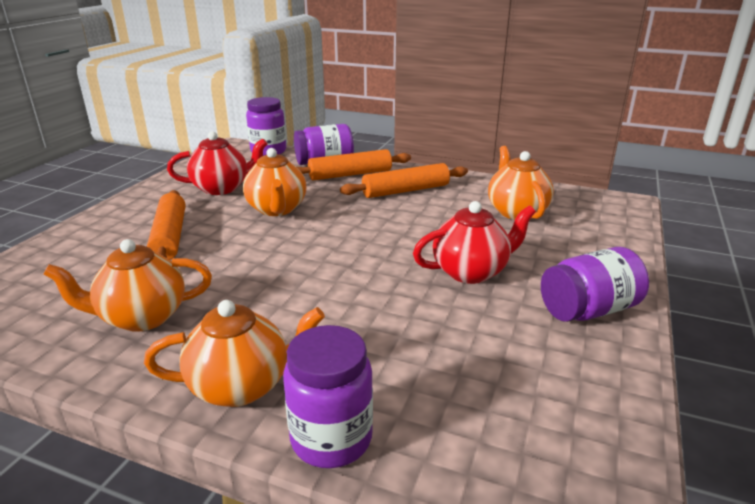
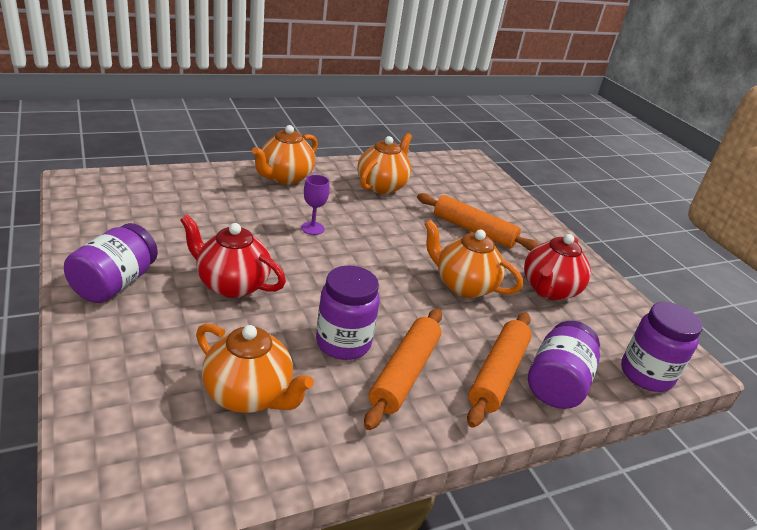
camera: 130 degrees right, 5 degrees up
(323, 295) = (312, 228): none -> purple goblet
(331, 439) = (220, 174): purple jar -> purple jar (343, 343)
(471, 272) = (232, 285): red teapot -> red teapot turned 90 degrees clockwise

